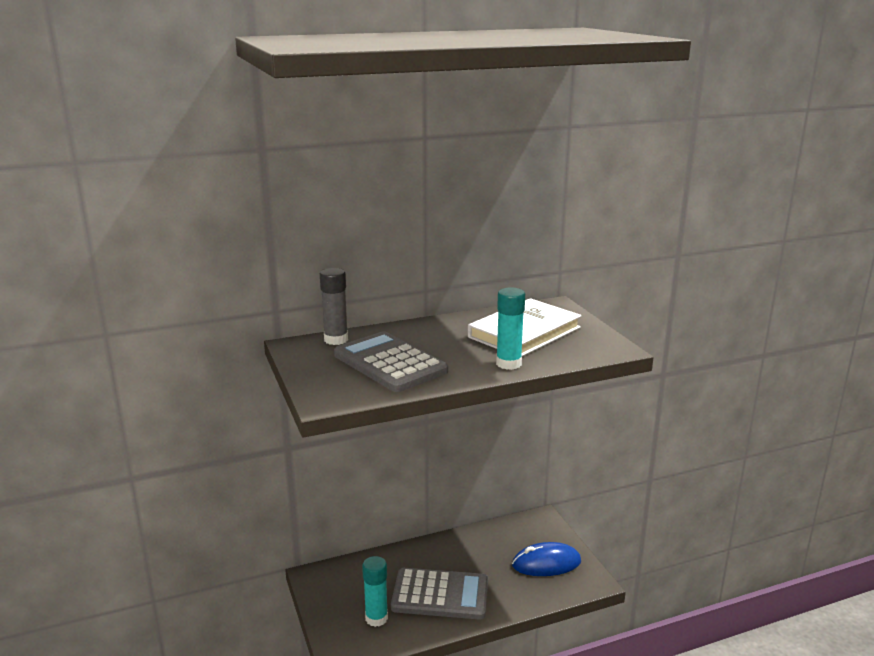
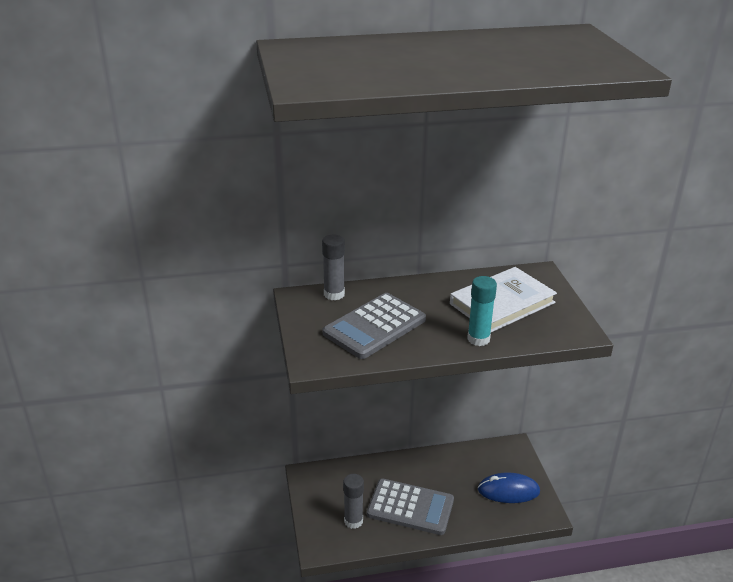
camera: 10 degrees right, 10 degrees up
(376, 618) = (353, 521): turquoise glue stick -> grey glue stick
(389, 363) = (375, 327): grey calculator -> grey calculator turned 105 degrees counterclockwise

